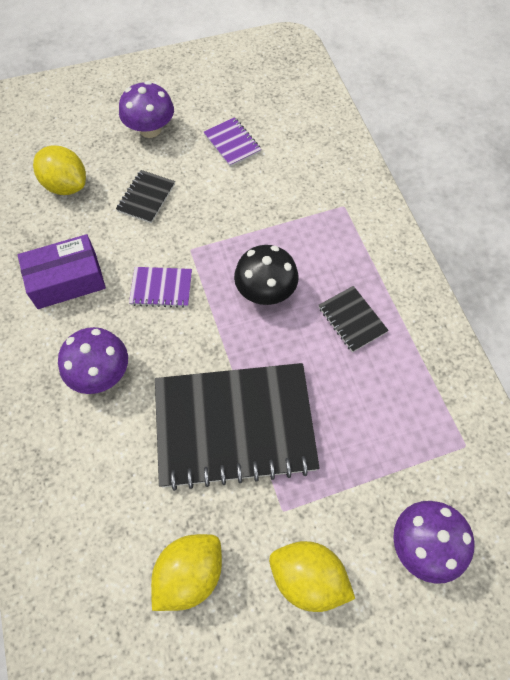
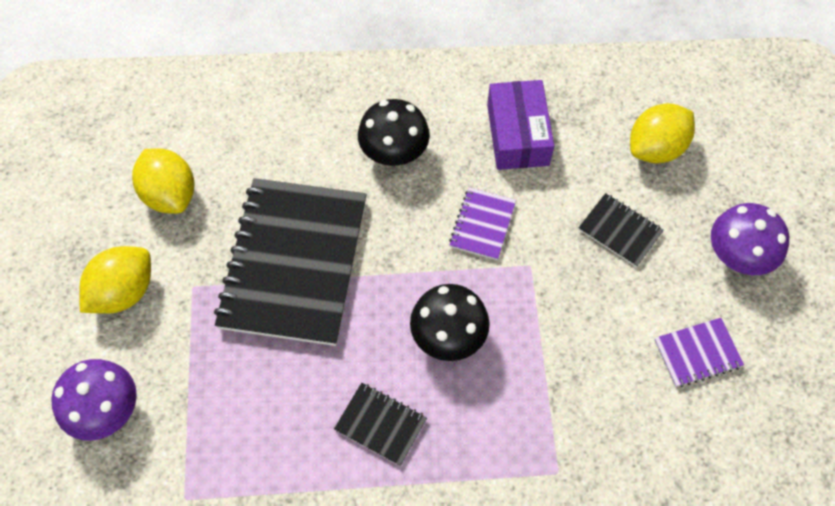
camera: 105 degrees right, 0 degrees up
(100, 373) = (394, 152): purple mushroom -> black mushroom
(352, 320) = (381, 424): black notebook -> black notebook turned 45 degrees clockwise

